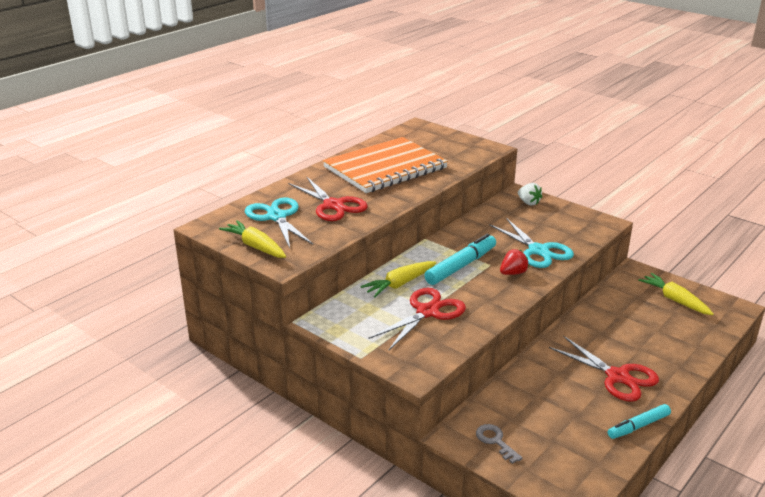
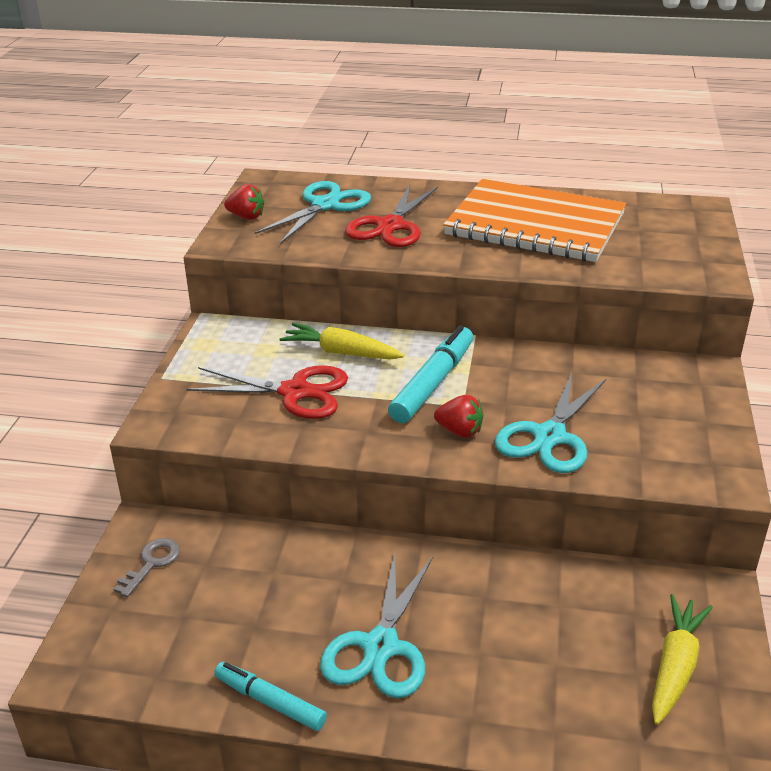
camera: 60 degrees right, 5 degrees up
(255, 247) = (246, 217): yellow carrot -> red strawberry
(461, 266) = (433, 383): turquoise marker -> turquoise marker turned 75 degrees counterclockwise
(528, 203) = (690, 387): white strawberry -> none
(617, 376) = (381, 646): red scissors -> turquoise scissors

